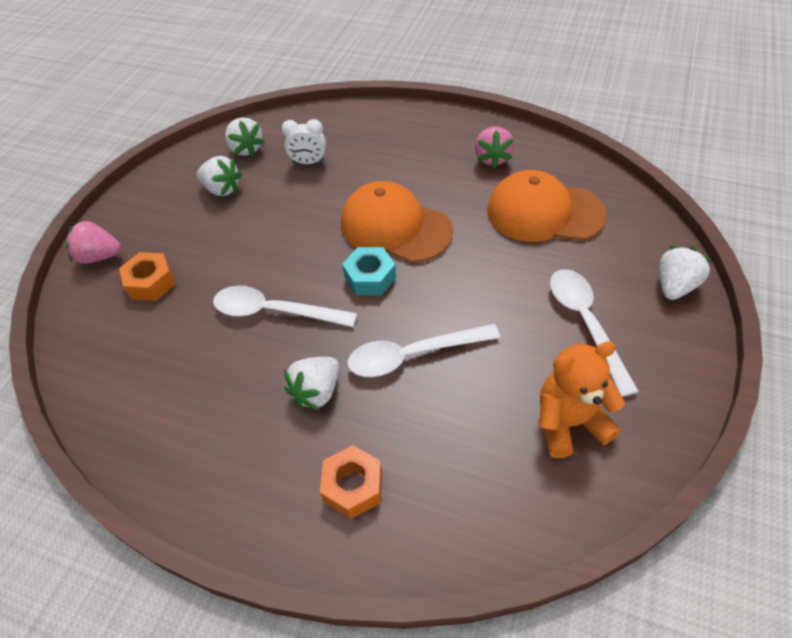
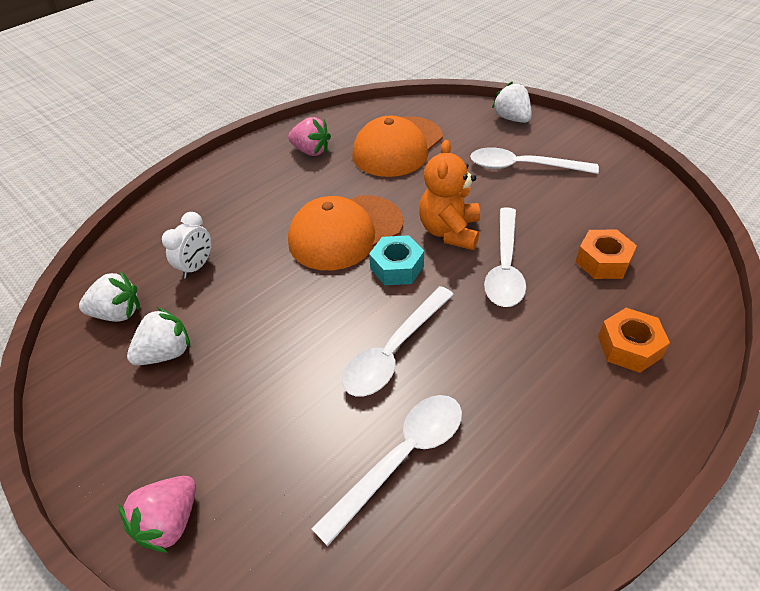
camera: 65 degrees left, 5 degrees down
(151, 283) = (267, 464): orange nut -> orange nut (603, 261)
(177, 353) = (401, 458): none -> white spoon
(317, 391) = (514, 344): white strawberry -> none
(569, 422) = (609, 205): orange teddy bear -> orange teddy bear (450, 231)

